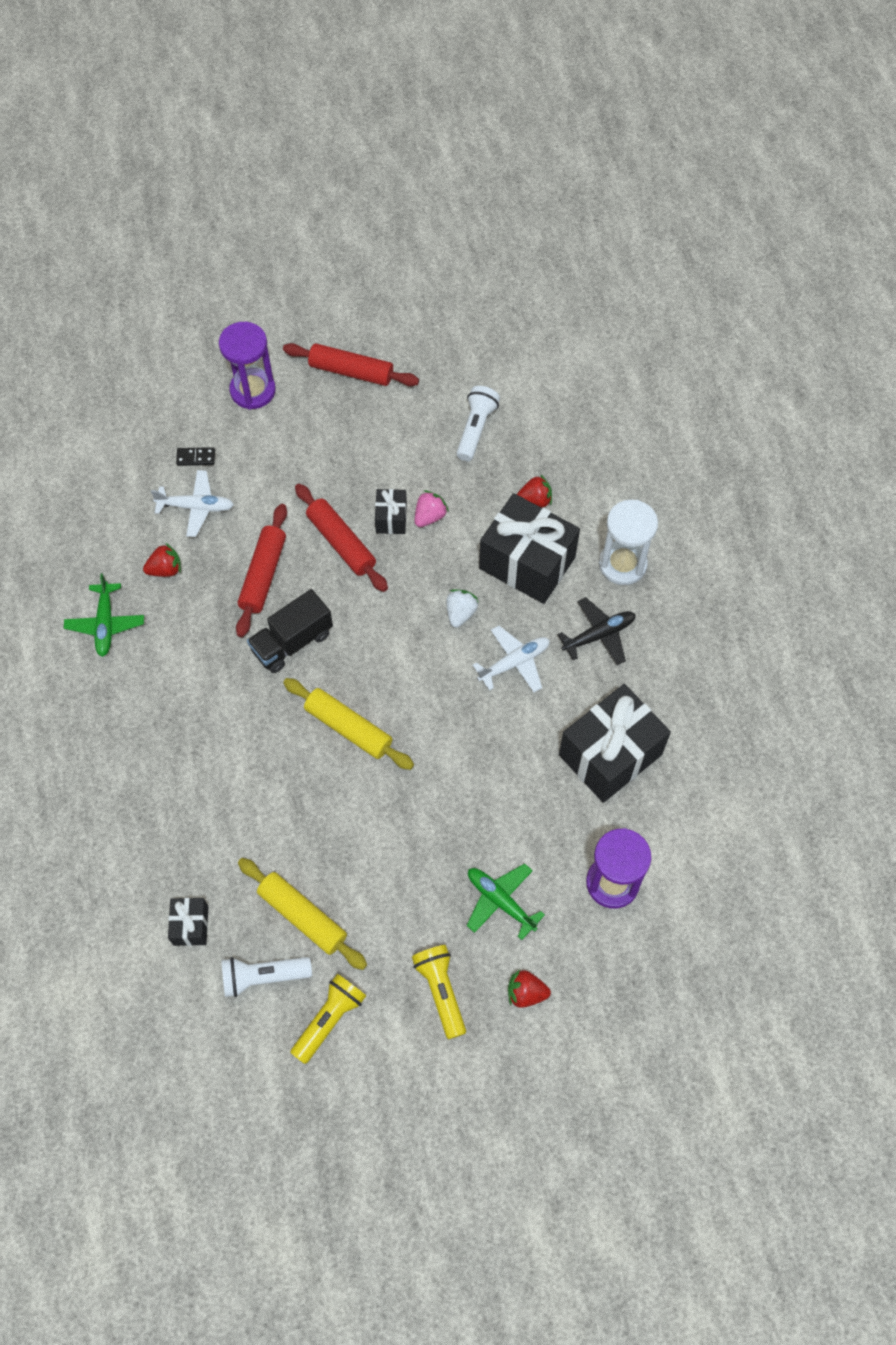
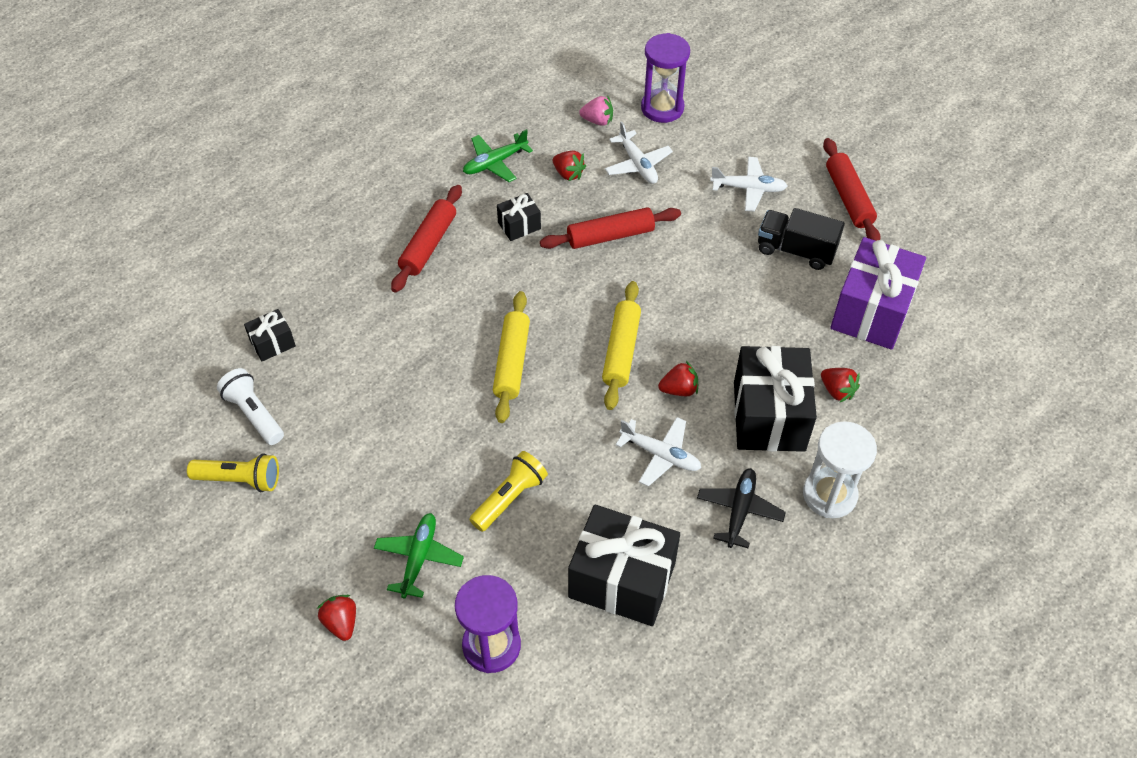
camera: 60 degrees right, 10 degrees down
(196, 457) = (681, 142): black domino -> none
(253, 390) = (772, 145): purple hourglass -> purple hourglass (662, 108)
(288, 438) = (748, 189): none -> white plane
(292, 642) = (564, 285): black truck -> black truck (796, 250)
(303, 916) = (321, 415): yellow rolling pin -> yellow rolling pin (621, 351)
(341, 543) = (680, 272): red rolling pin -> red rolling pin (428, 244)
(391, 518) = (731, 294): black gift -> black gift (519, 225)
(429, 516) = (756, 320): pink strawberry -> pink strawberry (597, 121)
(441, 991) = (307, 551): yellow flashlight -> yellow flashlight (509, 498)
(460, 613) = (679, 389): white strawberry -> red strawberry
(475, 429) = (871, 311): white flashlight -> purple gift
(599, 635) = (739, 510): black plane -> black plane turned 105 degrees counterclockwise

